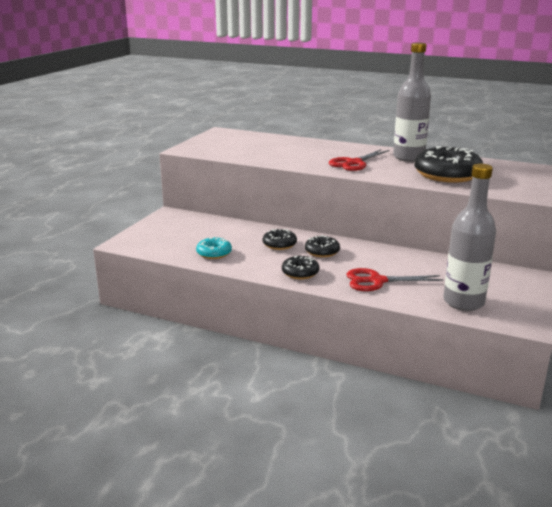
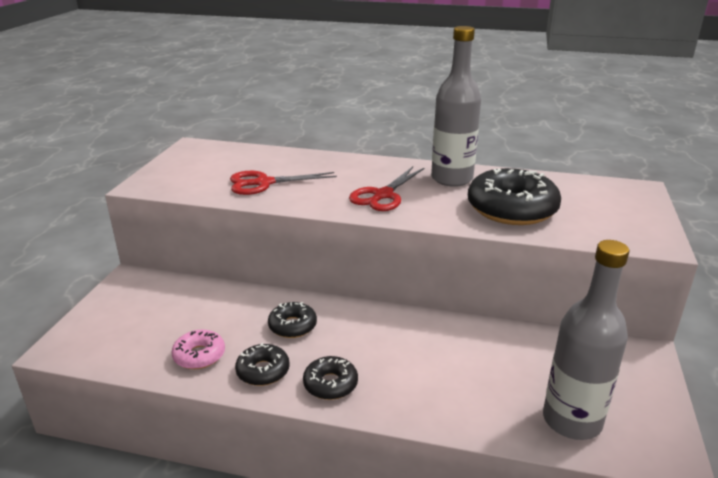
camera: 10 degrees left, 5 degrees up
(214, 253) = (199, 355): turquoise donut -> pink donut
(322, 251) = (354, 334): black donut -> black donut (263, 371)
(377, 281) = (442, 389): red scissors -> red scissors (264, 183)

